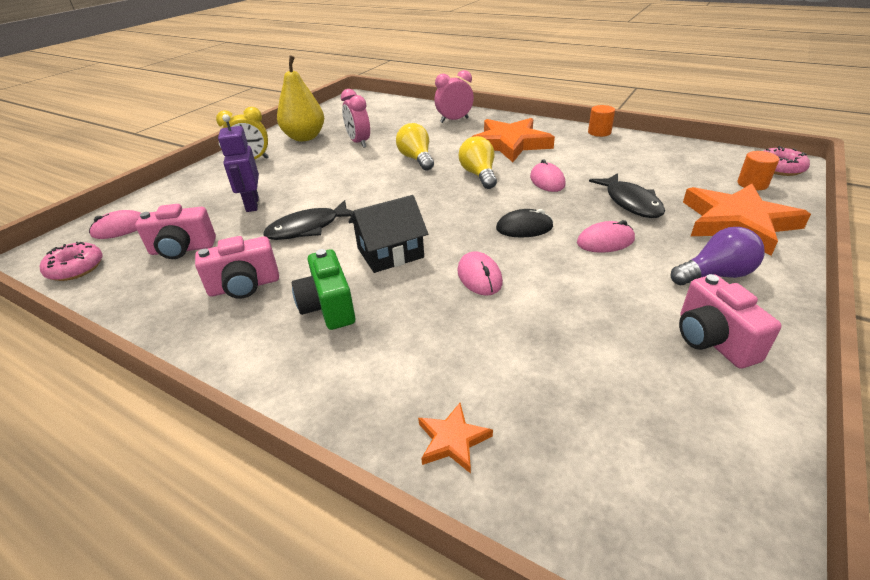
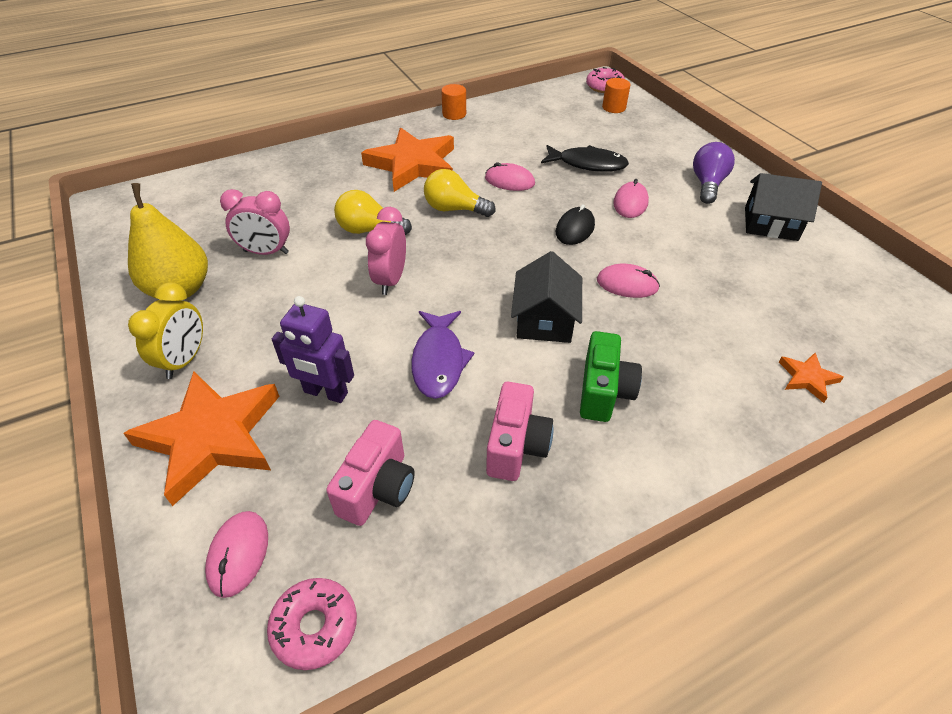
camera: 60 degrees left, 10 degrees up
(308, 228) = (439, 361): black fish -> purple fish
(328, 307) = (603, 392): green camera -> green camera turned 90 degrees counterclockwise
(454, 120) = (307, 168): pink clock -> pink clock (391, 280)
(712, 340) = (770, 223): pink camera -> black house
(737, 222) = (656, 142): orange star -> orange star (211, 437)

